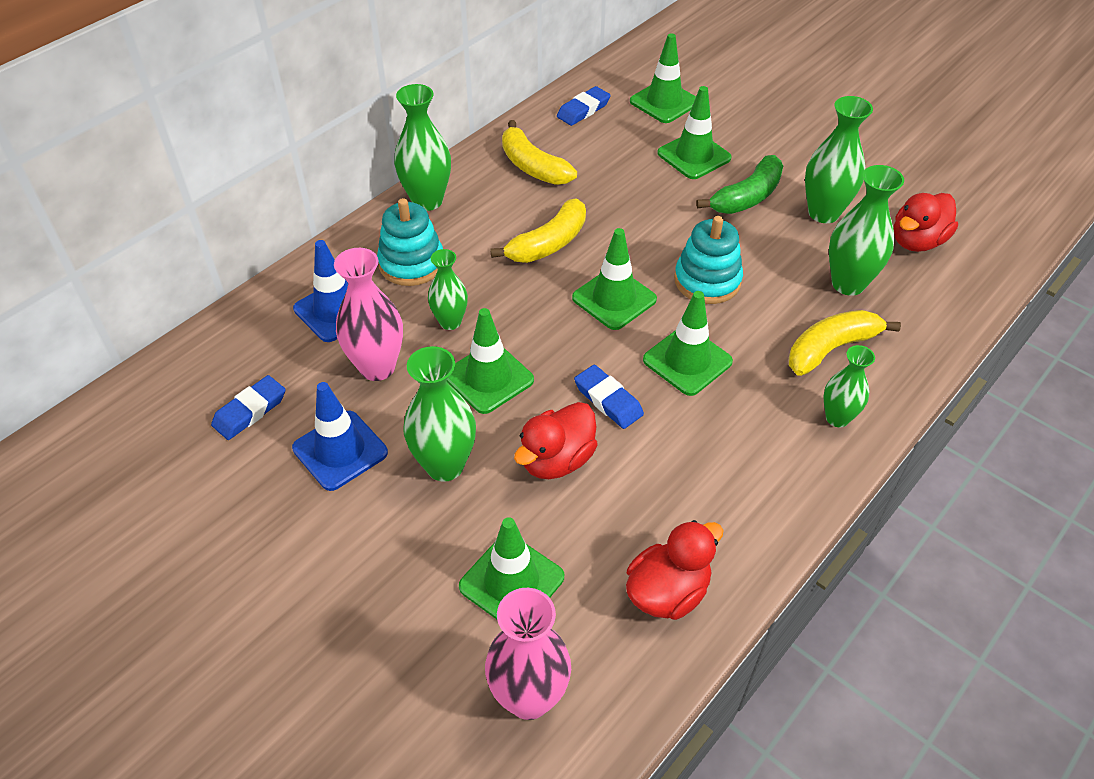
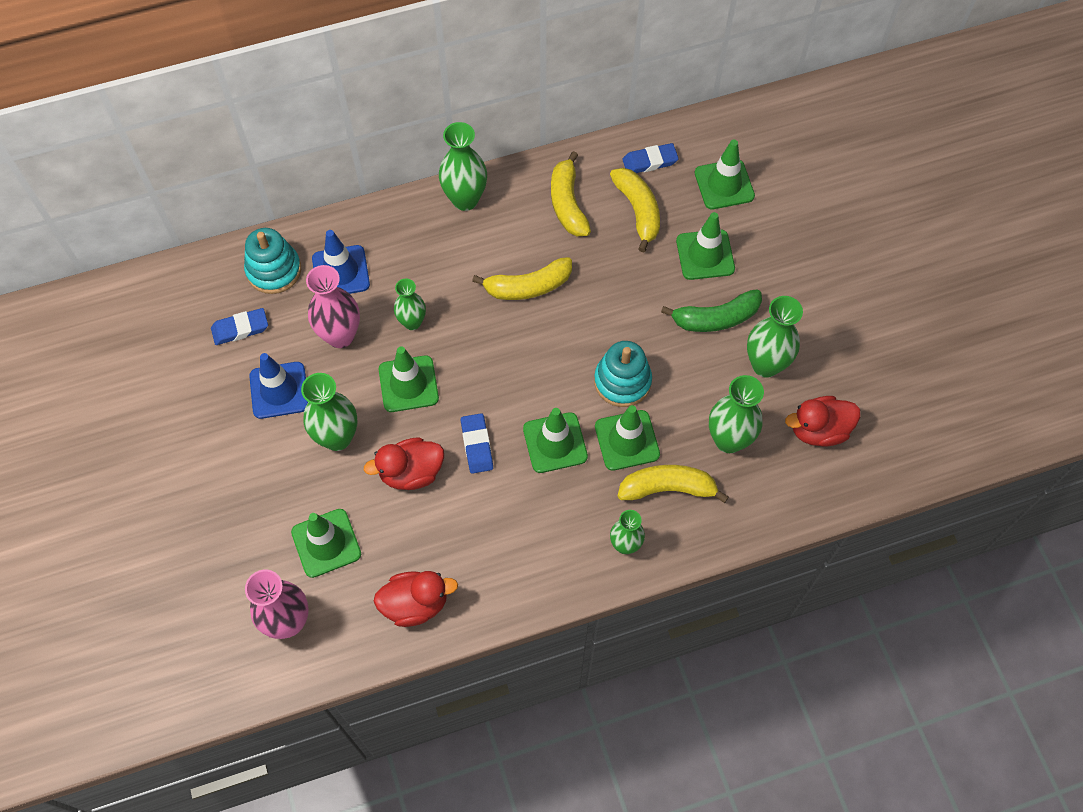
camera: 30 degrees right, 15 degrees up
(411, 263) = (417, 255): turquoise stacking toy -> turquoise stacking toy (274, 270)
(604, 148) = (638, 211): none -> yellow banana
(614, 299) = (541, 362): green traffic cone -> green traffic cone (627, 440)

